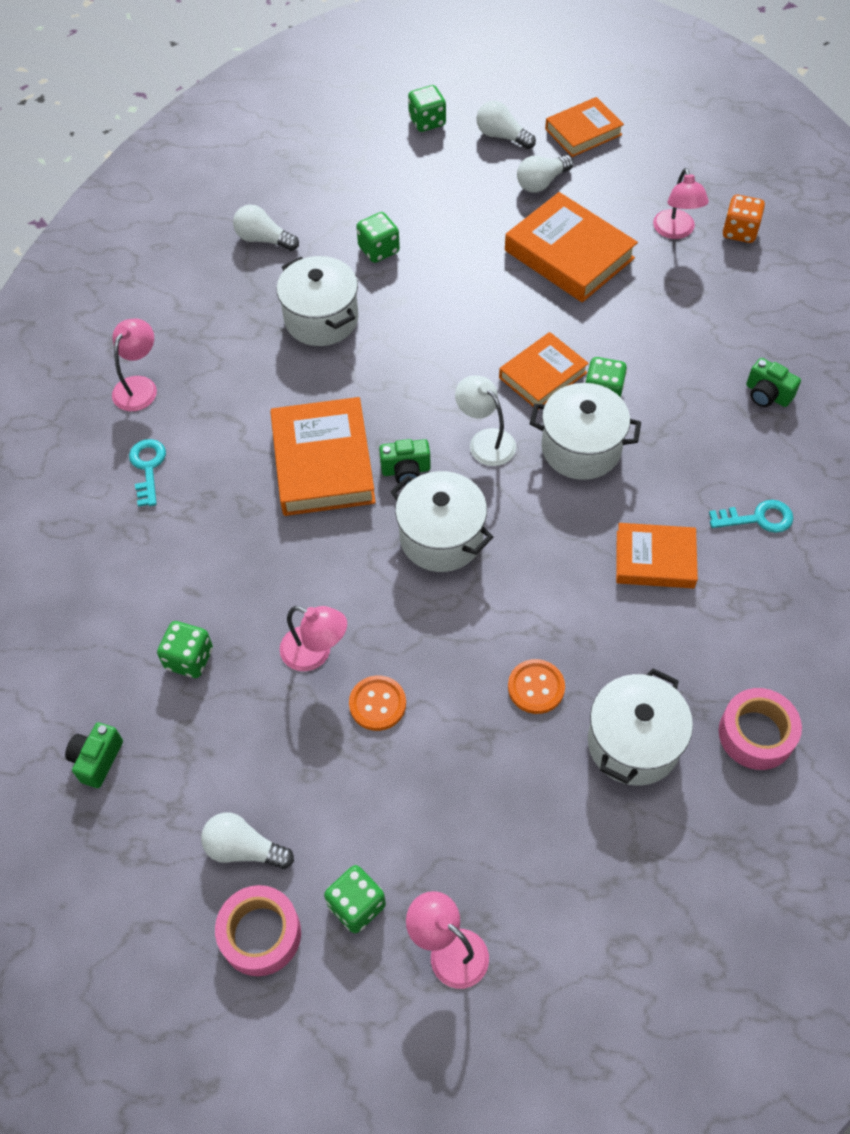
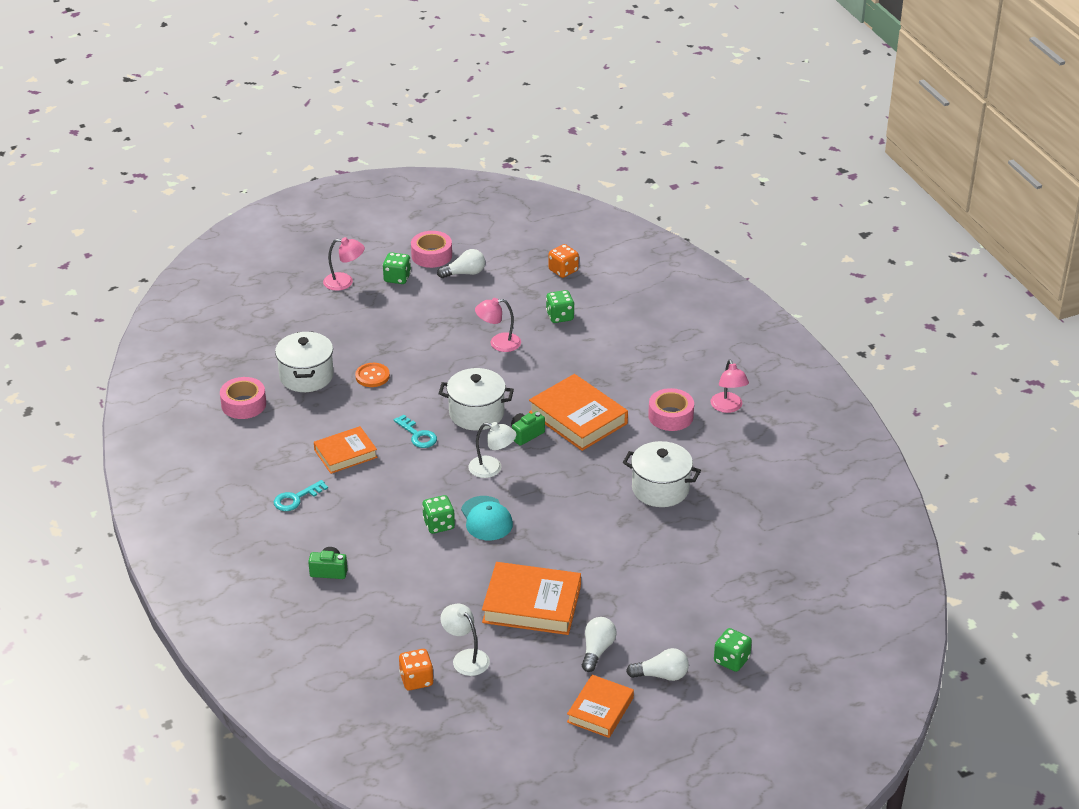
camera: 145 degrees right, 20 degrees down
(97, 760) = (563, 270): green camera -> orange dice
(148, 468) = (674, 375): turquoise key -> turquoise key (417, 435)
(215, 408) = (670, 416): none -> pink tape
(263, 239) = (753, 519): white light bulb -> none
(377, 704) = (448, 339): orange button -> none
(379, 250) = (668, 547): green dice -> none
(543, 375) = (486, 519): orange book -> turquoise cap
(581, 448) = (430, 489): white pot -> none
(675, 231) = (465, 658): pink lamp -> white lamp

